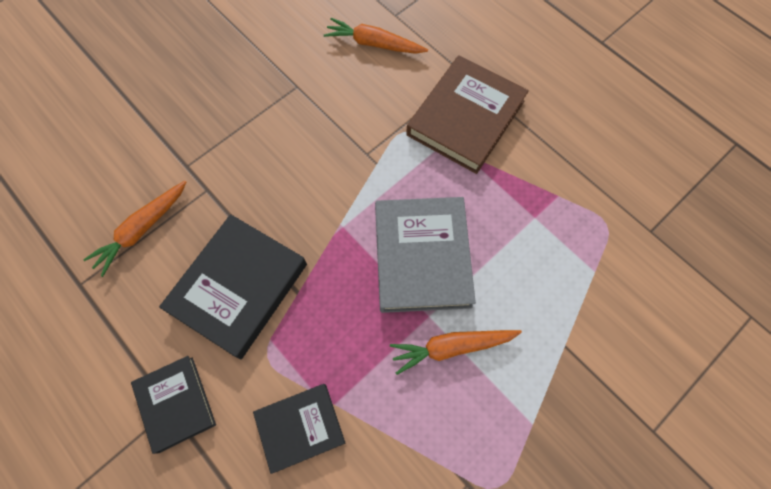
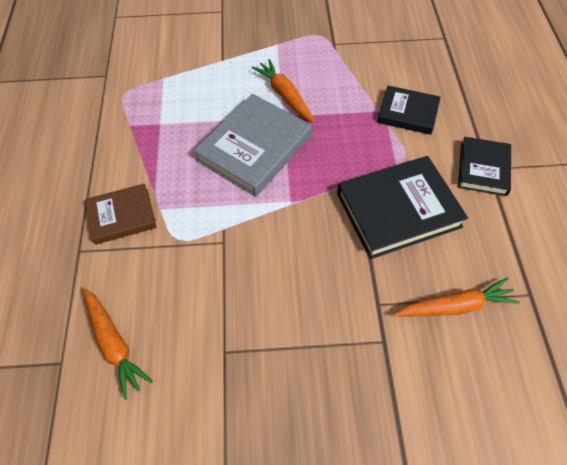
camera: 140 degrees left, 10 degrees down
(452, 347) = (285, 95): orange carrot -> orange carrot turned 150 degrees counterclockwise
(465, 118) = (122, 216): brown book -> brown book, size x0.61

